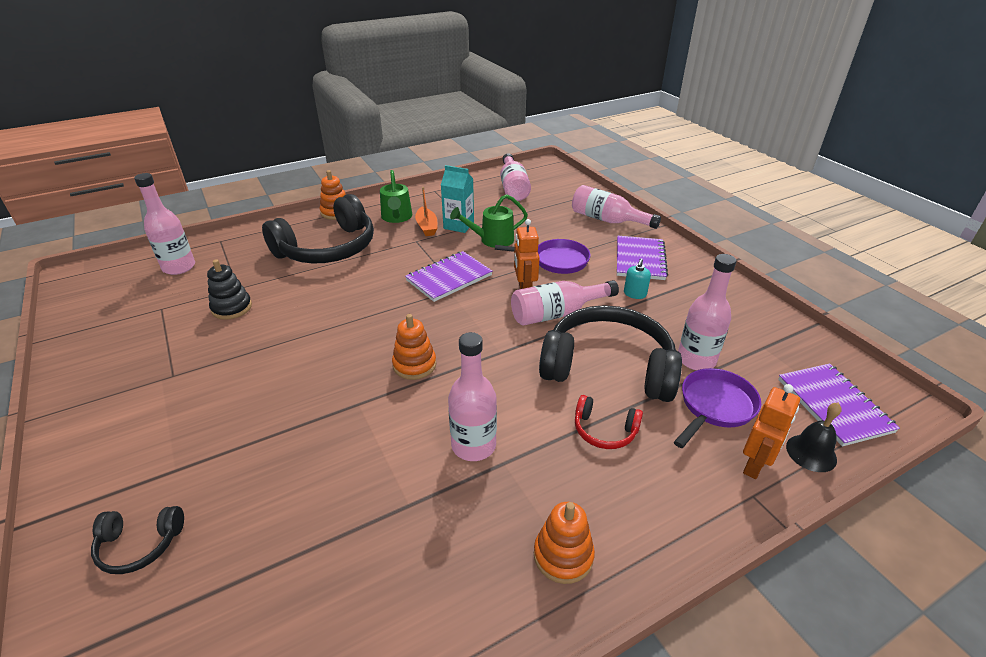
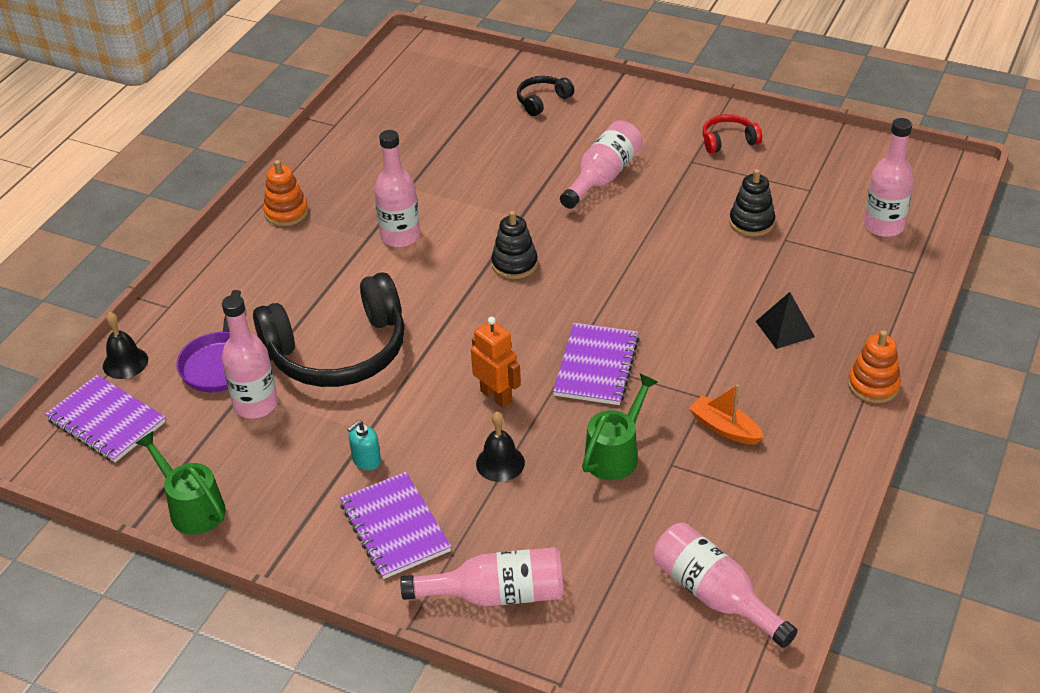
camera: 145 degrees right, 5 degrees up
(327, 248) = (785, 329): black headphones -> black pyramid
(397, 218) = (785, 422): green watering can -> green watering can (191, 507)
(414, 365) = (514, 264): orange stacking toy -> black stacking toy
(458, 225) = (689, 455): turquoise carton -> none
(556, 261) = (500, 463): purple pan -> black bell
(557, 313) = (434, 384): pink bottle -> pink bottle (603, 177)
(604, 430) = (306, 296): red headphones -> red headphones (728, 141)
(635, 294) = (366, 460): turquoise soap dispenser -> turquoise soap dispenser turned 120 degrees counterclockwise
(755, 465) = (171, 330): orange robot -> none

